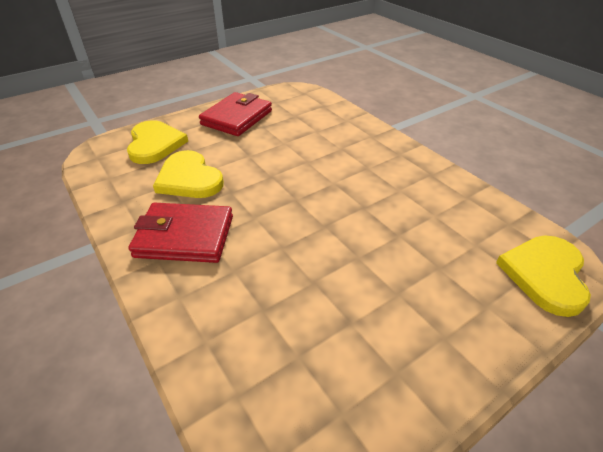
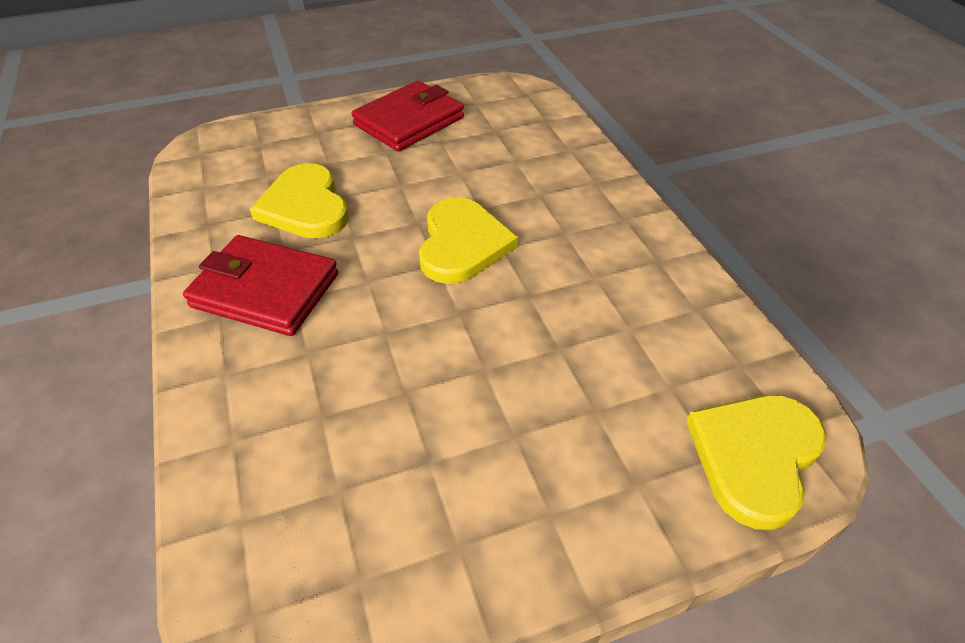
camera: 15 degrees right, 5 degrees up
(155, 144) = (281, 146): yellow heart -> yellow heart (462, 244)

